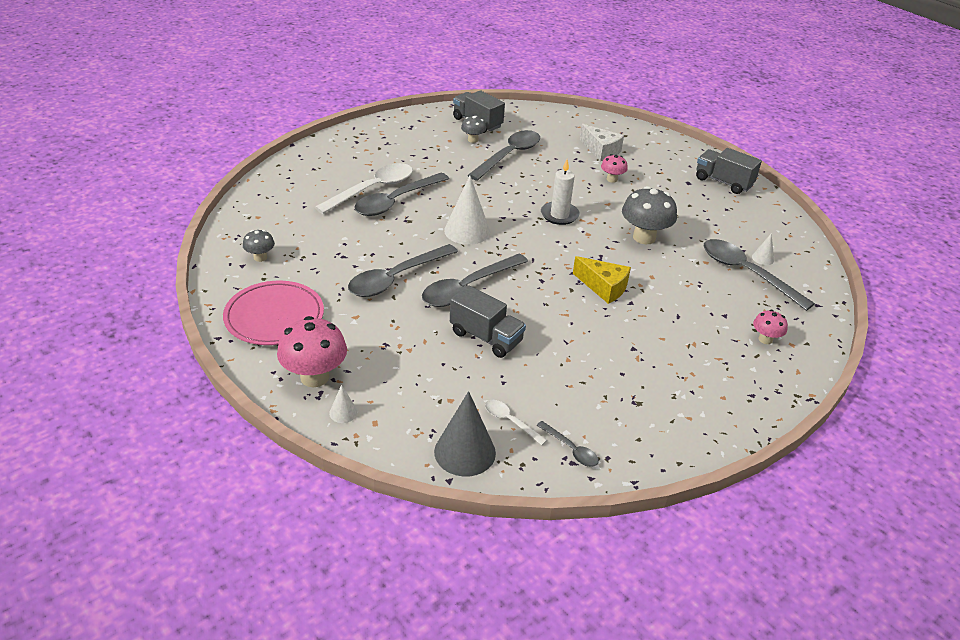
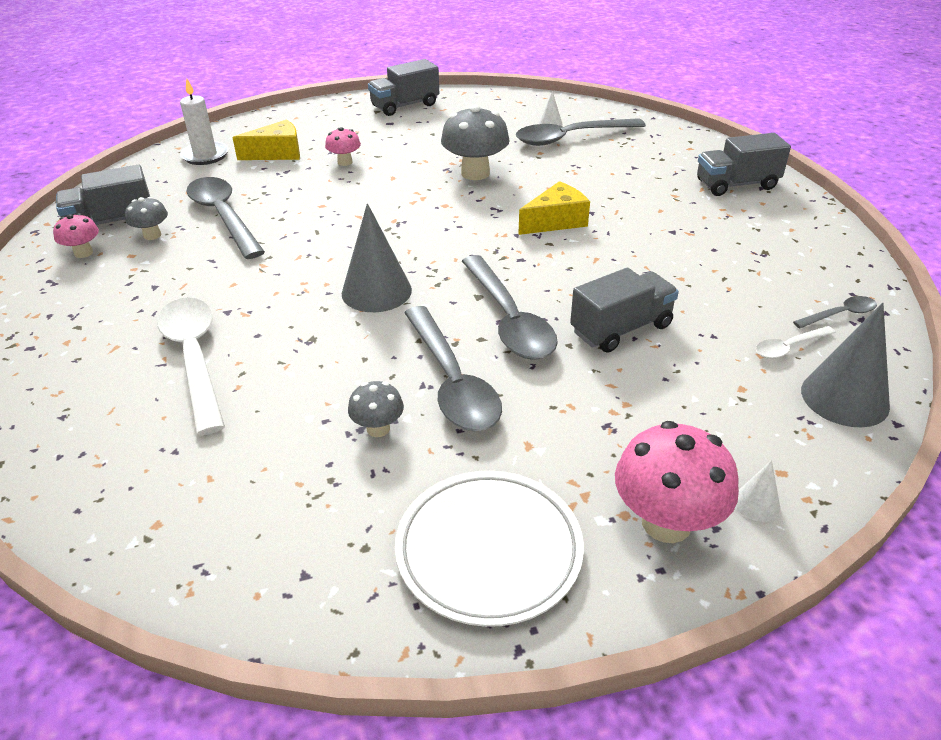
camera: 65 degrees left, 0 degrees up
(260, 257) = (296, 541): grey mushroom -> grey mushroom (378, 428)
(274, 317) = (489, 550): pink plate -> white plate
(395, 201) = (250, 341): grey spoon -> none
(467, 231) = (376, 291): white cone -> grey cone
(559, 215) = (392, 214): white candle -> white candle (205, 155)
(601, 150) = (277, 153): white cheese -> yellow cheese
(743, 379) = (736, 185): none -> grey truck
(765, 339) = (679, 158): pink mushroom -> pink mushroom (83, 253)

